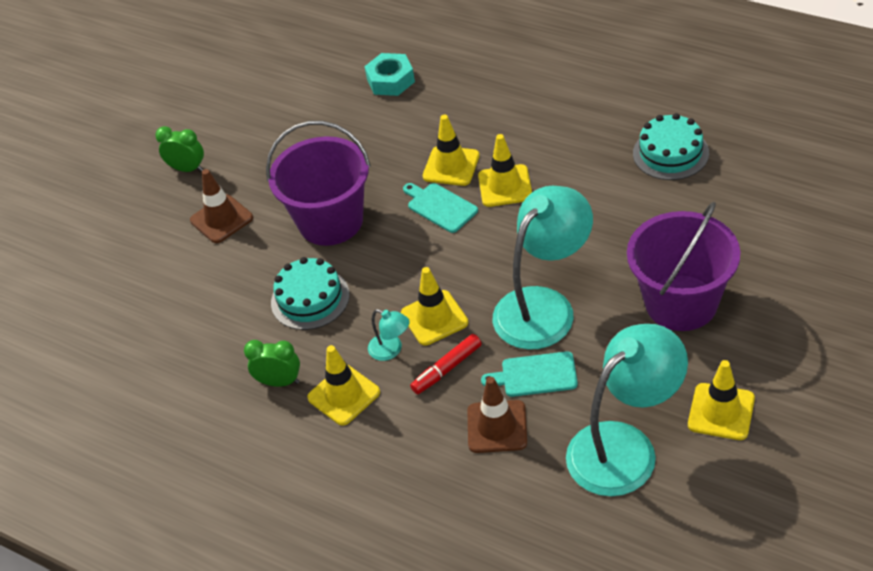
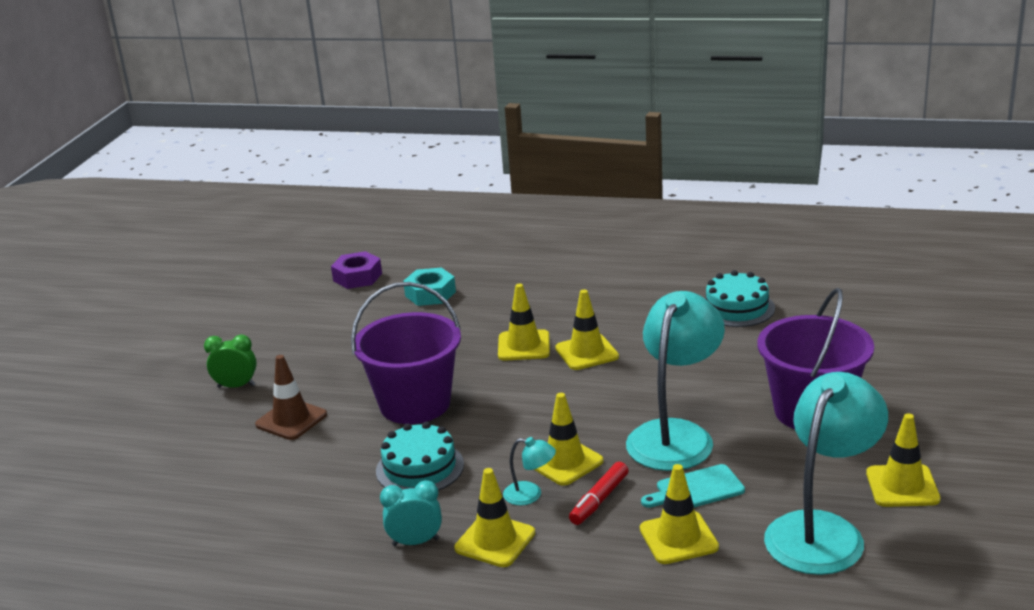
camera: 20 degrees left, 20 degrees down
(279, 382) = (415, 542): green clock -> turquoise clock
(332, 45) = (357, 277): none -> purple nut
(440, 207) = (527, 377): turquoise cutting board -> none
(497, 427) = (678, 538): brown traffic cone -> yellow traffic cone

